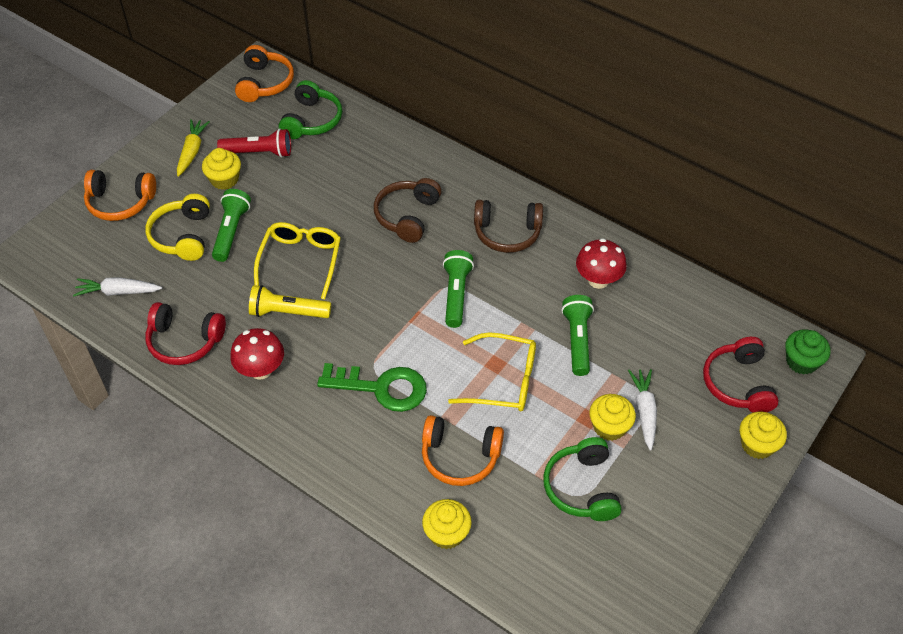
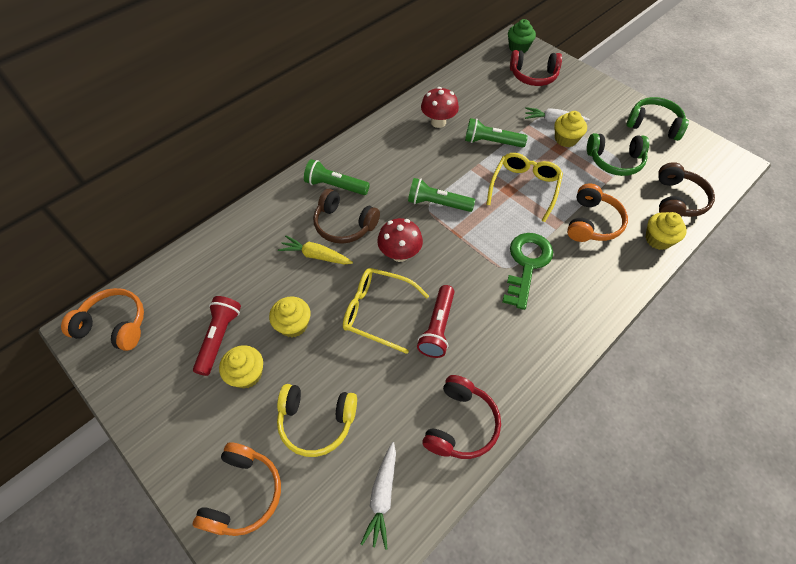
camera: 80 degrees left, 5 degrees up
(192, 151) = (190, 407): yellow carrot -> yellow carrot (316, 256)
(231, 232) = (323, 371): green flashlight -> green flashlight (335, 186)
(261, 370) = (502, 355): red mushroom -> red mushroom (400, 254)
(288, 312) = (437, 327): yellow flashlight -> red flashlight
(312, 120) = (193, 286): green headphones -> green headphones (653, 125)
(507, 233) = (380, 164): brown headphones -> brown headphones (677, 200)
(757, 444) = (579, 78): yellow cupcake -> yellow cupcake (293, 325)

